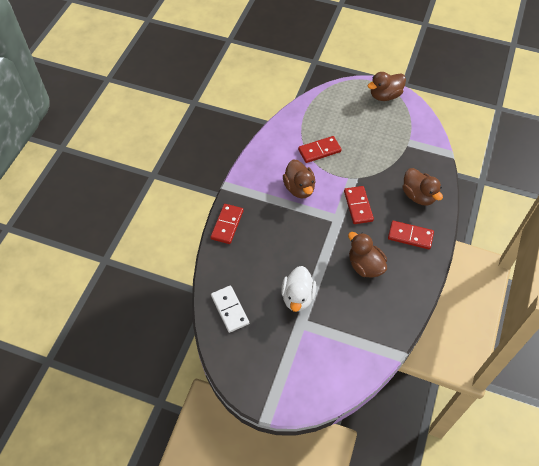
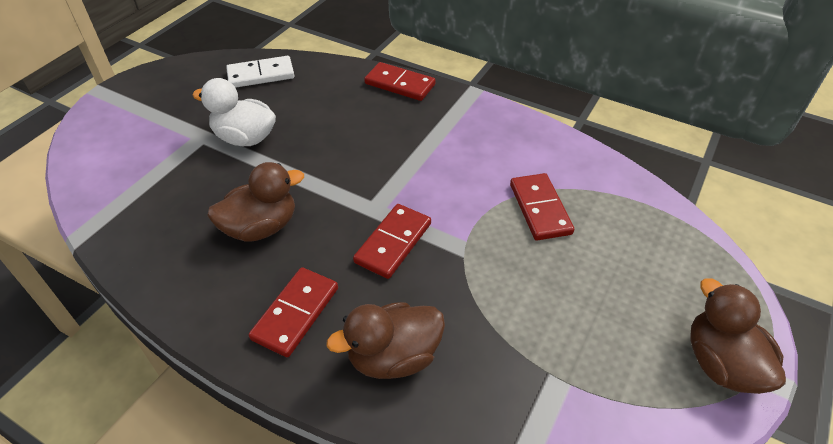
camera: 100 degrees right, 10 degrees down
(299, 188) = (453, 168): brown duck -> none
(358, 206) = (393, 243): red domino -> red domino turned 60 degrees counterclockwise

